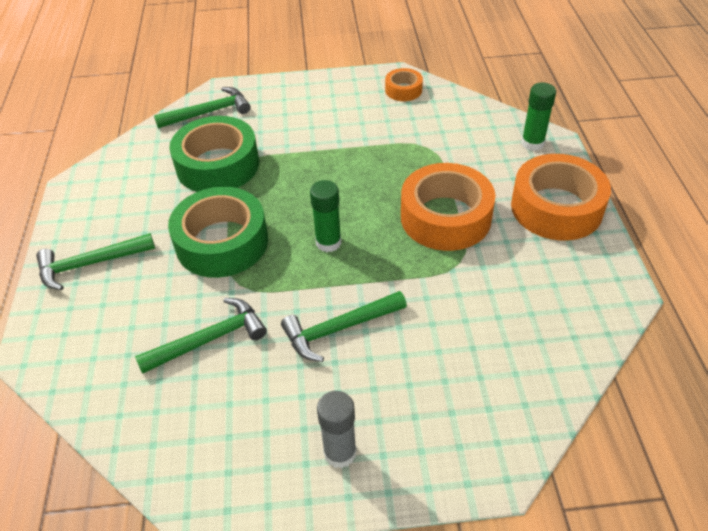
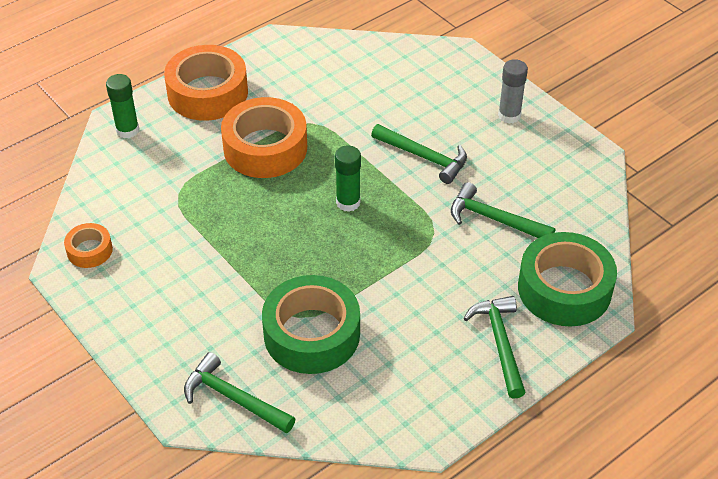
camera: 125 degrees left, 0 degrees up
(90, 264) = (500, 343): green hammer -> green hammer turned 135 degrees counterclockwise
(222, 242) = (402, 269): green tape -> green tape (564, 289)

